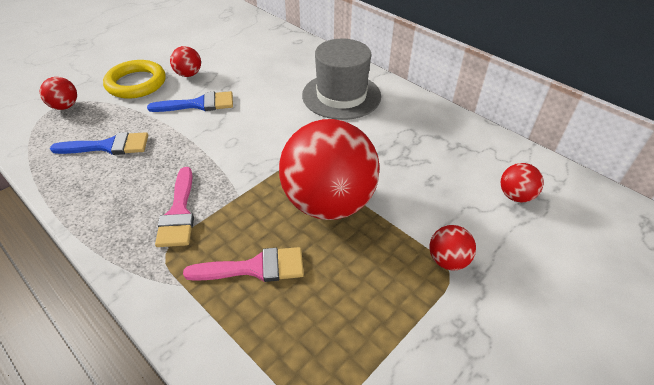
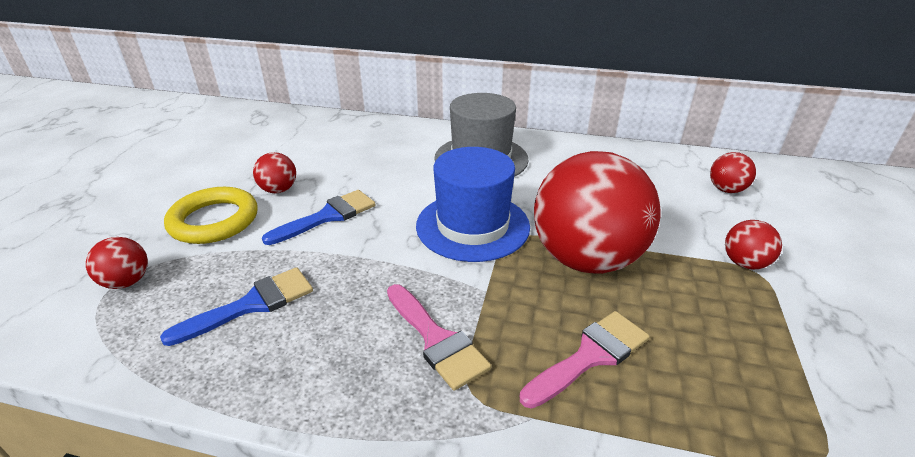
camera: 30 degrees left, 10 degrees down
(279, 146) = (472, 226): none -> blue hat

